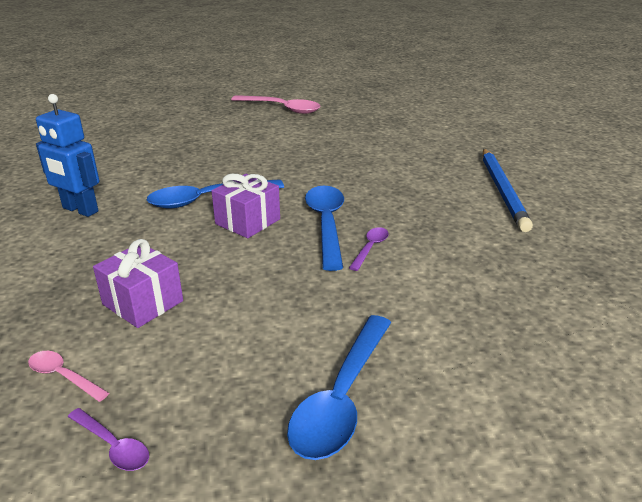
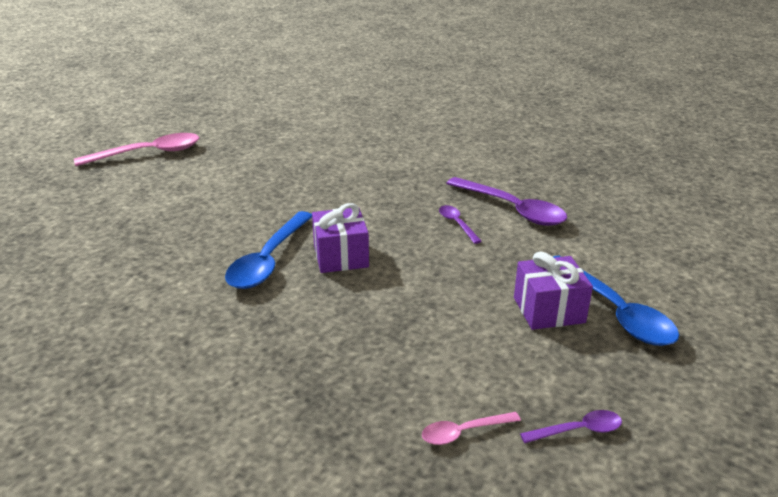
camera: 50 degrees left, 0 degrees up
(80, 210) = (169, 338): blue robot -> none
(143, 303) = (401, 355): purple gift -> purple gift (549, 310)
(326, 224) = (398, 225): blue spoon -> none
(442, 264) = (512, 209): none -> purple spoon
(502, 190) = (451, 144): blue pencil -> none

